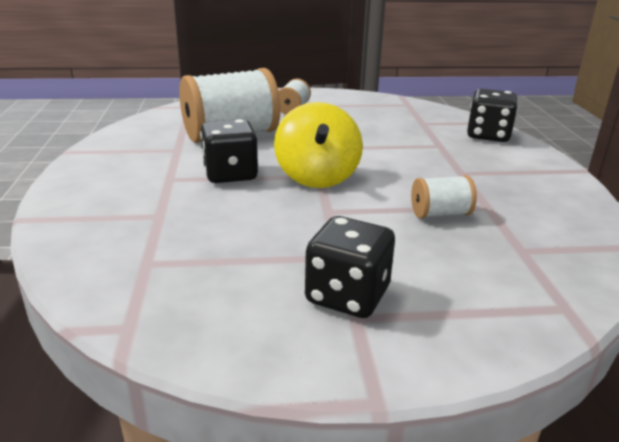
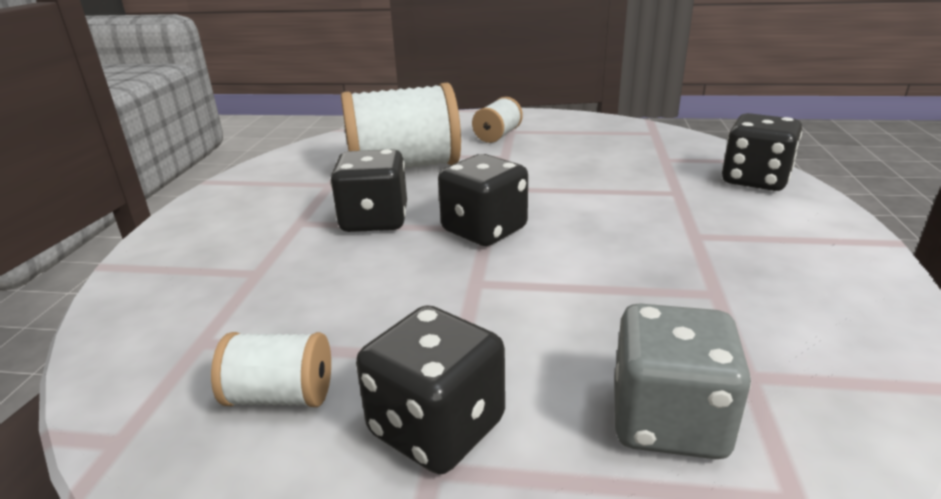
camera: 15 degrees right, 0 degrees up
(317, 177) = (484, 230): yellow spinning top -> black dice
(440, 214) = (636, 300): white spool -> white spool (281, 396)
(485, 278) = (668, 420): none -> grey dice

